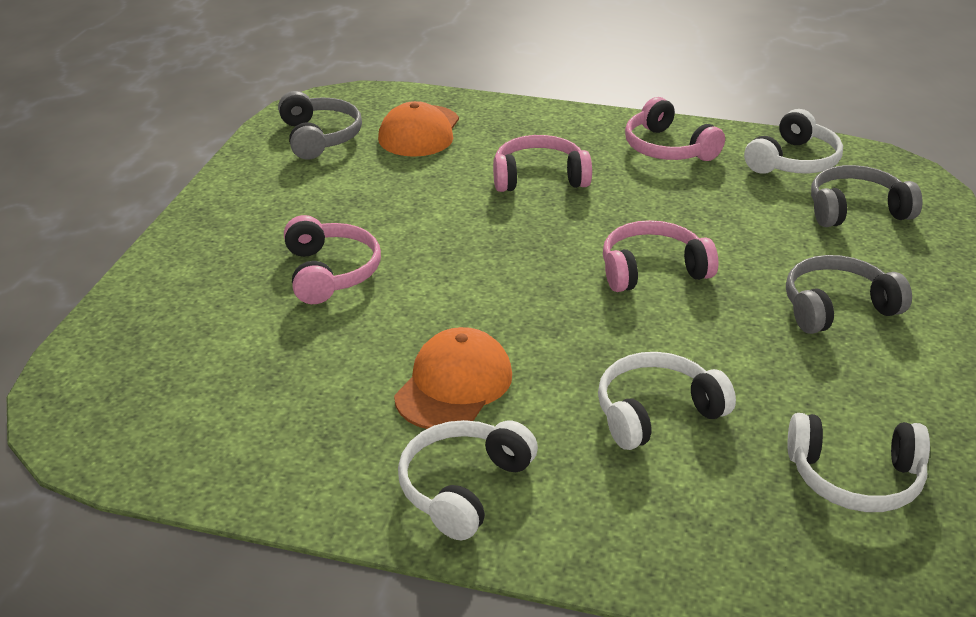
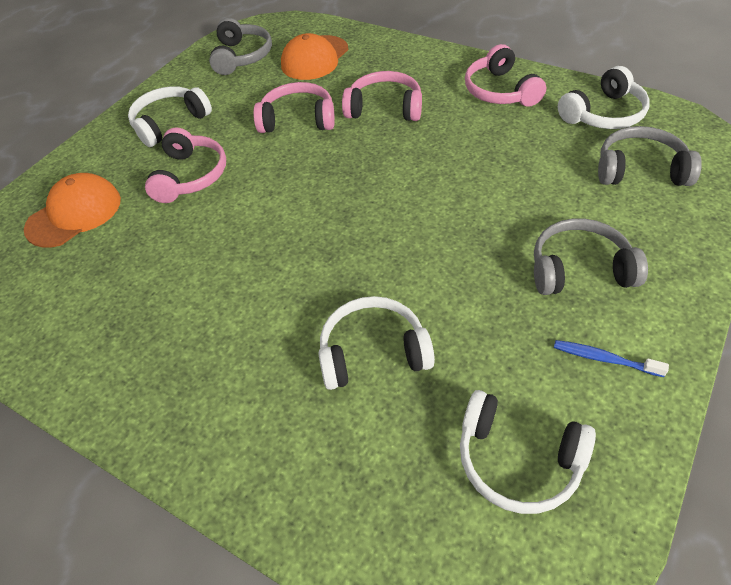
camera: 20 degrees right, 15 degrees up
(454, 385) = (227, 295): orange cap -> orange cap (74, 214)
(464, 488) = (186, 397): white headphones -> white headphones (170, 123)
(652, 270) = (435, 207): pink headphones -> pink headphones (298, 120)
(898, 381) = (604, 359): none -> blue toothbrush

